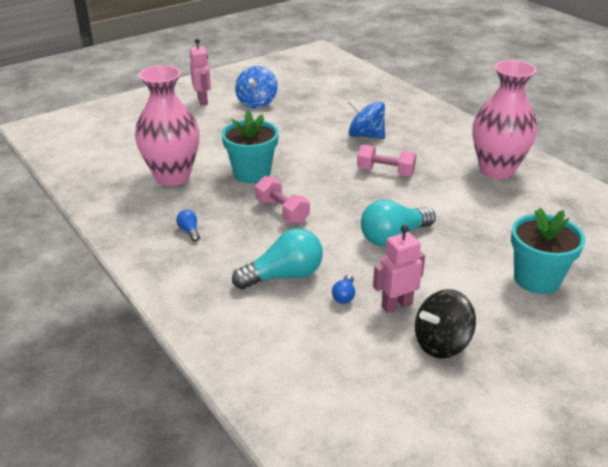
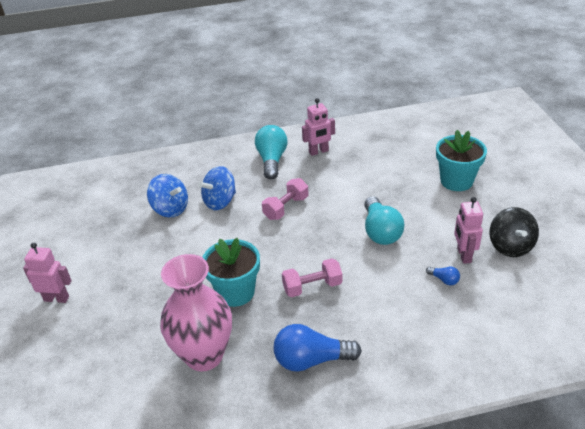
camera: 65 degrees left, 5 degrees up
(189, 231) = (311, 360): blue light bulb -> blue light bulb, size x2.21
(257, 103) = (98, 256): blue spinning top -> blue spinning top (170, 209)
(283, 276) = (406, 309): turquoise light bulb -> turquoise light bulb (272, 160)
(496, 170) = (318, 152): pink vase -> pink robot

